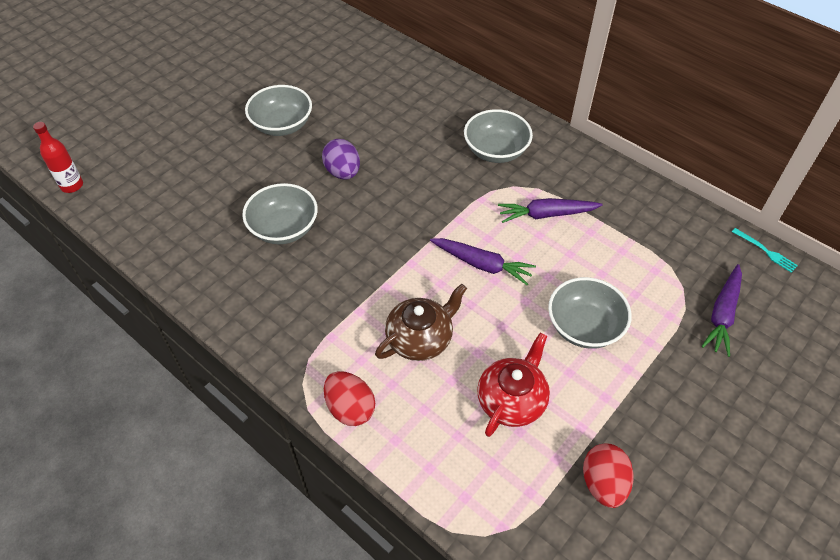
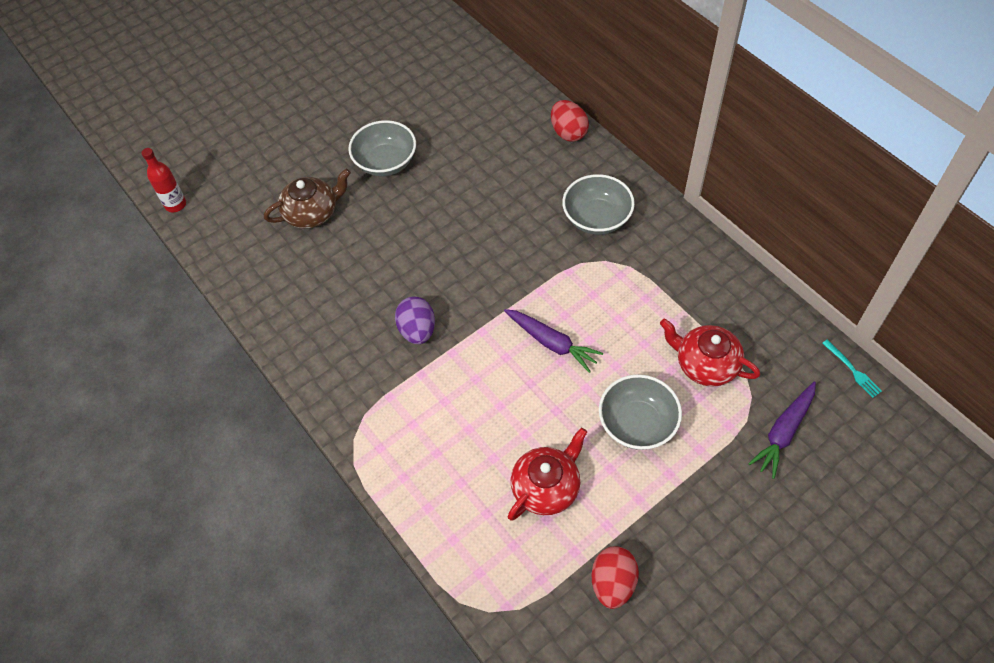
camera: 15 degrees right, 5 degrees up
(284, 228) = (366, 277): grey bowl -> none
(343, 172) = (435, 223): purple egg -> purple egg (417, 330)
(350, 408) = (392, 470): red egg -> red egg (568, 132)
(420, 338) = (473, 411): brown teapot -> brown teapot (312, 213)
(546, 214) = (631, 297): purple carrot -> none
(632, 264) = (705, 364): none -> red teapot

